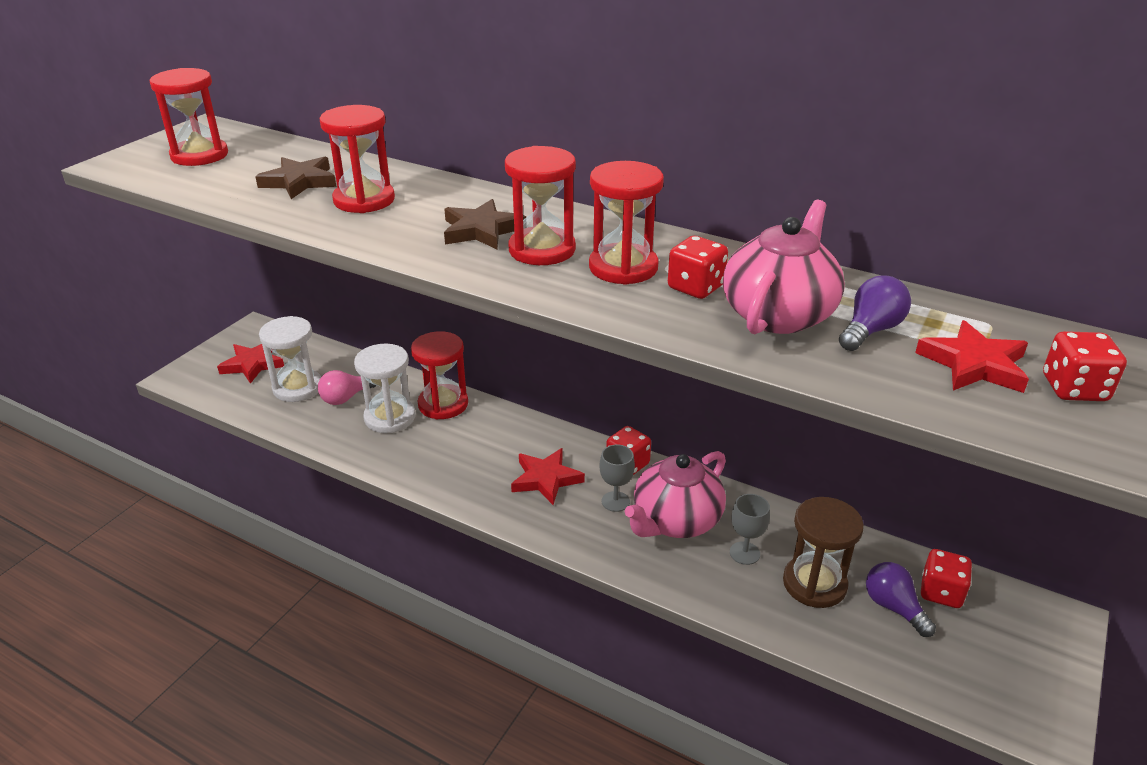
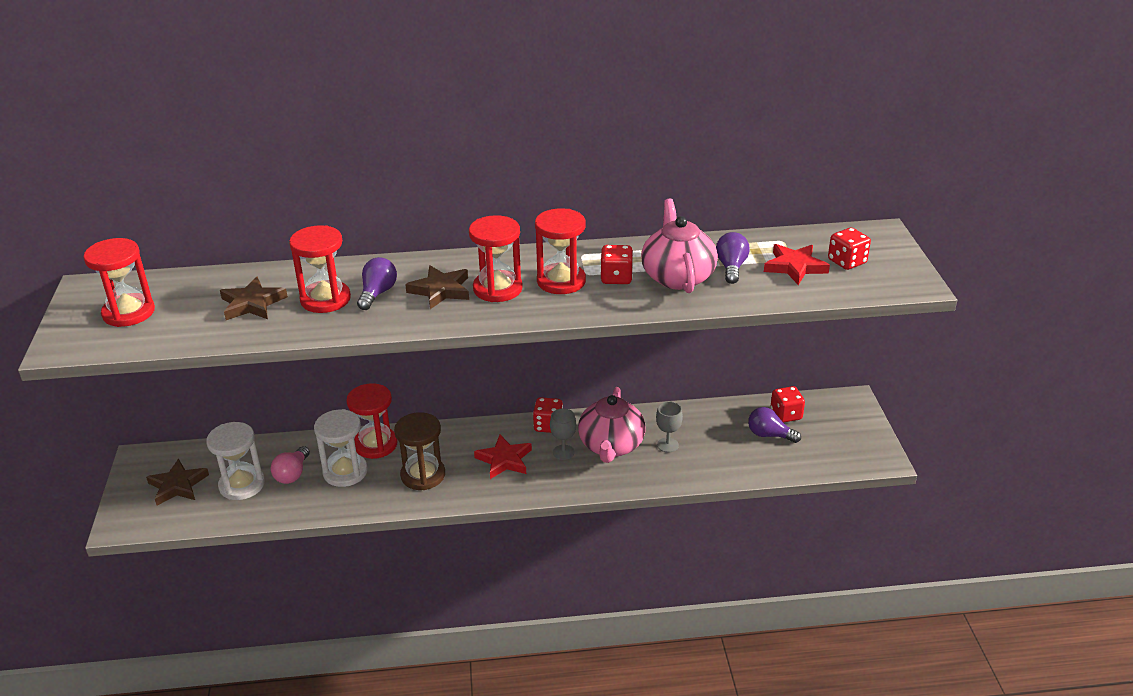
camera: 35 degrees left, 0 degrees up
(252, 364) = (178, 485): red star -> brown star
(417, 211) = (377, 293): none -> purple light bulb
(814, 584) = (719, 443): brown hourglass -> brown hourglass (423, 475)

